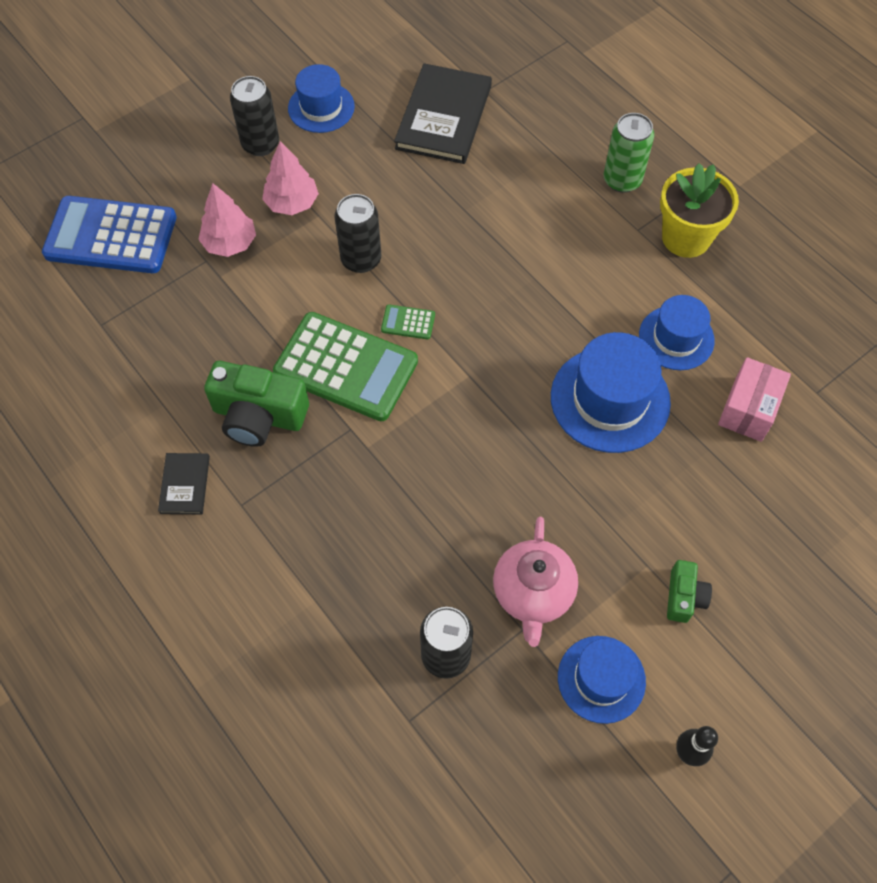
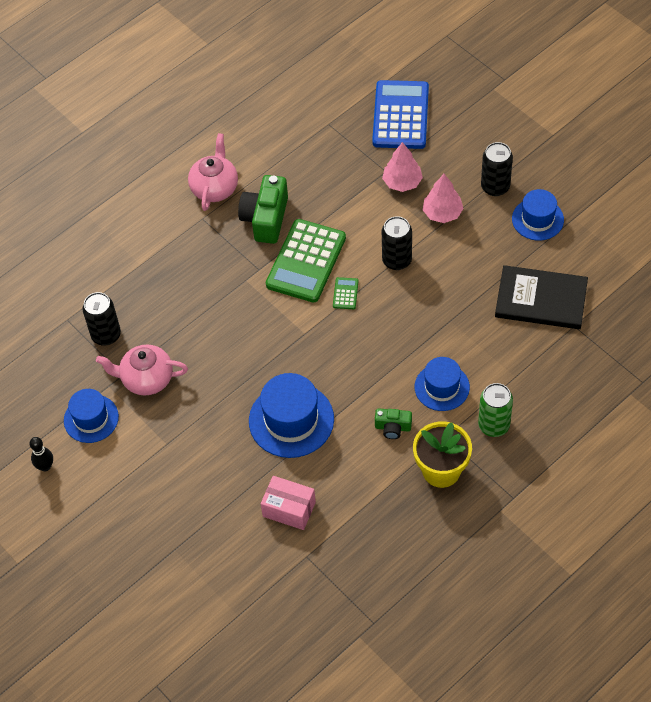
camera: 90 degrees right, 5 degrees down
(185, 484) = (215, 188): black book -> pink teapot
(676, 338) = (347, 462): blue hat -> blue hat (442, 387)
(684, 597) = (145, 465): green camera -> green camera (393, 427)

